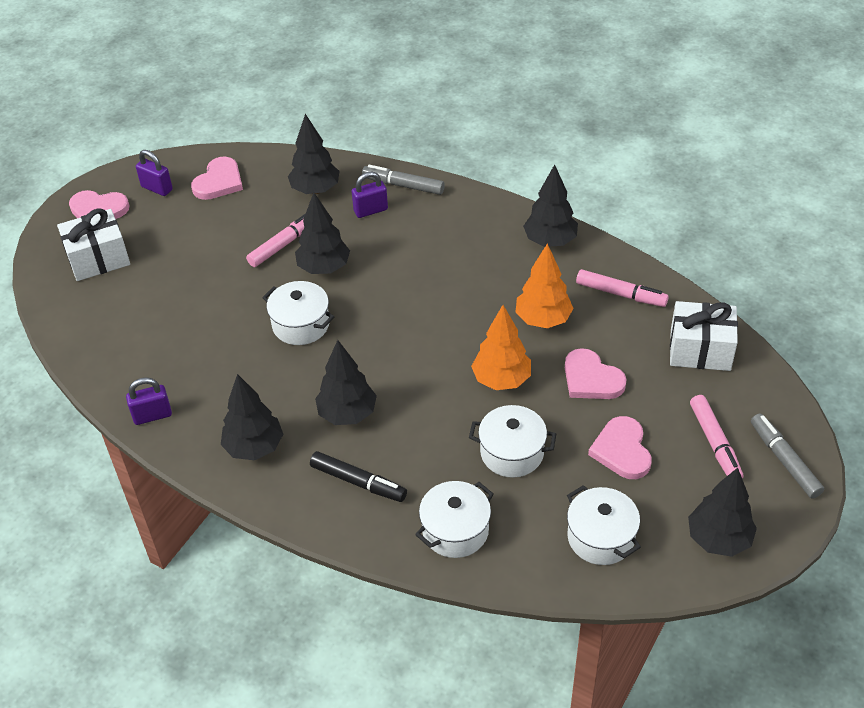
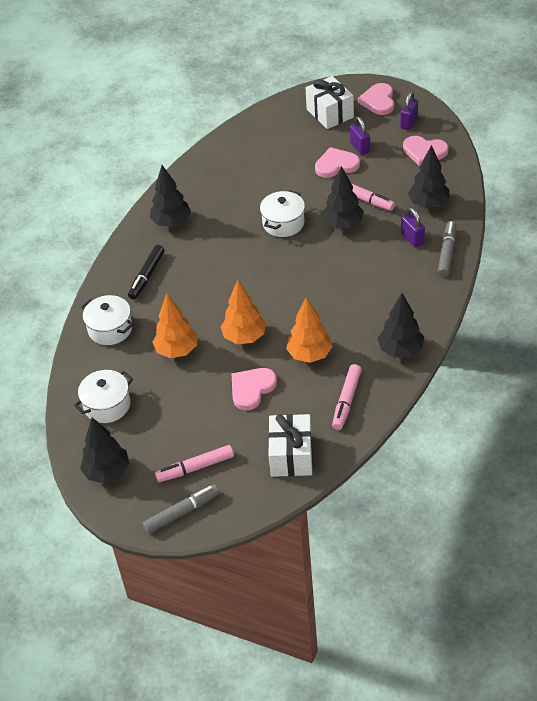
camera: 85 degrees right, 0 degrees up
(152, 415) = (194, 171): purple padlock -> purple padlock (360, 147)
(347, 414) = (204, 261): black tree -> none
(512, 453) = (177, 350): white pot -> orange tree
(622, 450) = (184, 412): pink heart -> pink heart (336, 165)

